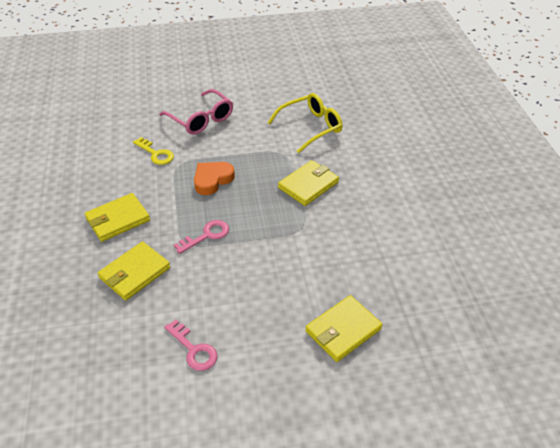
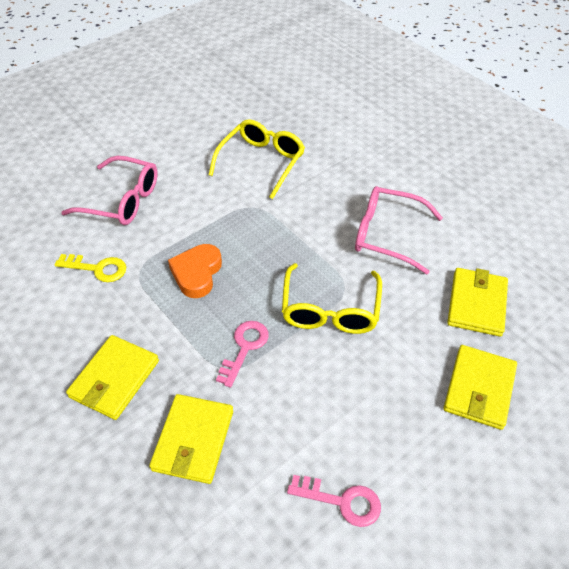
camera: 30 degrees left, 5 degrees up
(280, 236) = (330, 309): none -> yellow glasses
(308, 185) = (312, 233): yellow wallet -> yellow wallet (476, 304)
(361, 206) = (387, 235): none -> pink glasses

